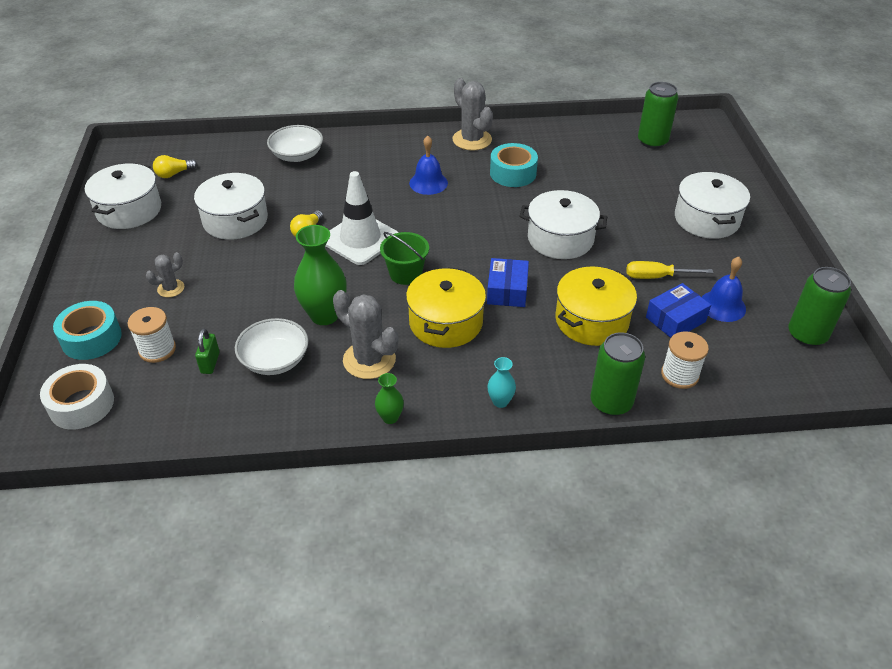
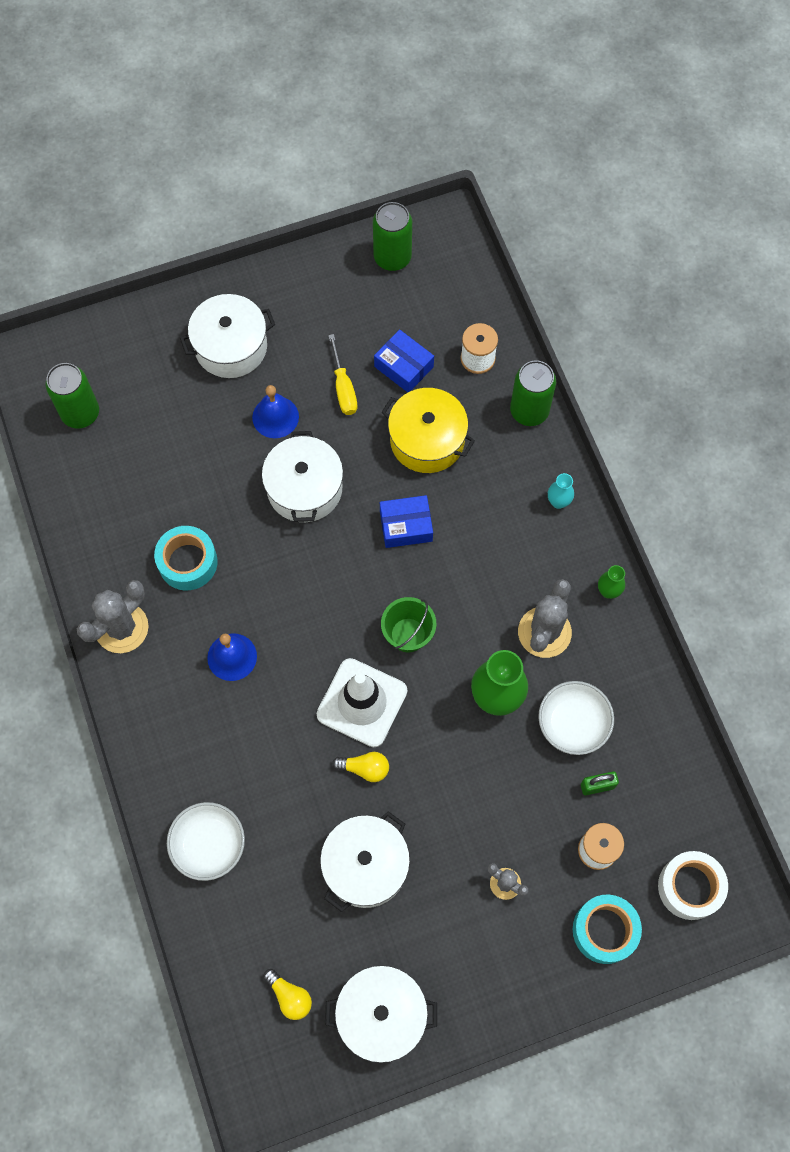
camera: 105 degrees left, 25 degrees up
(446, 322) = (470, 574): yellow pot -> none
(722, 306) = (371, 327): blue bell -> blue bell (275, 417)

